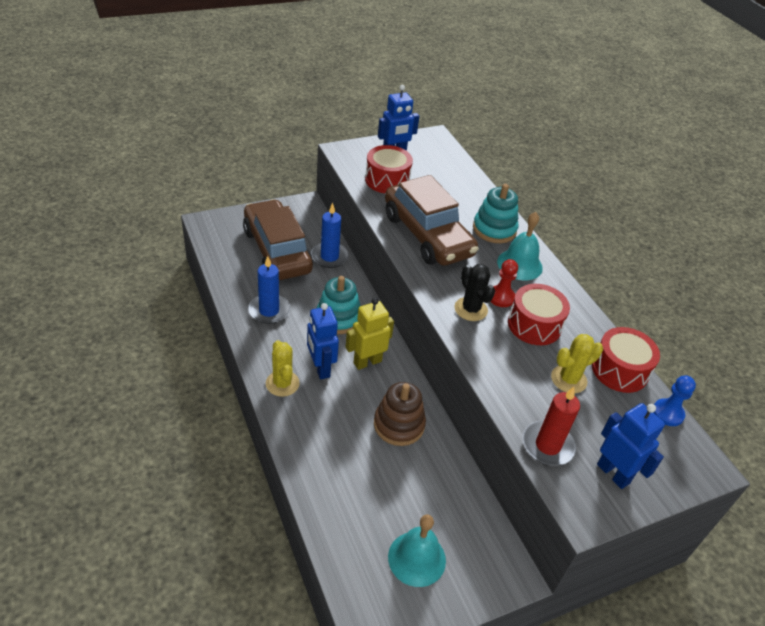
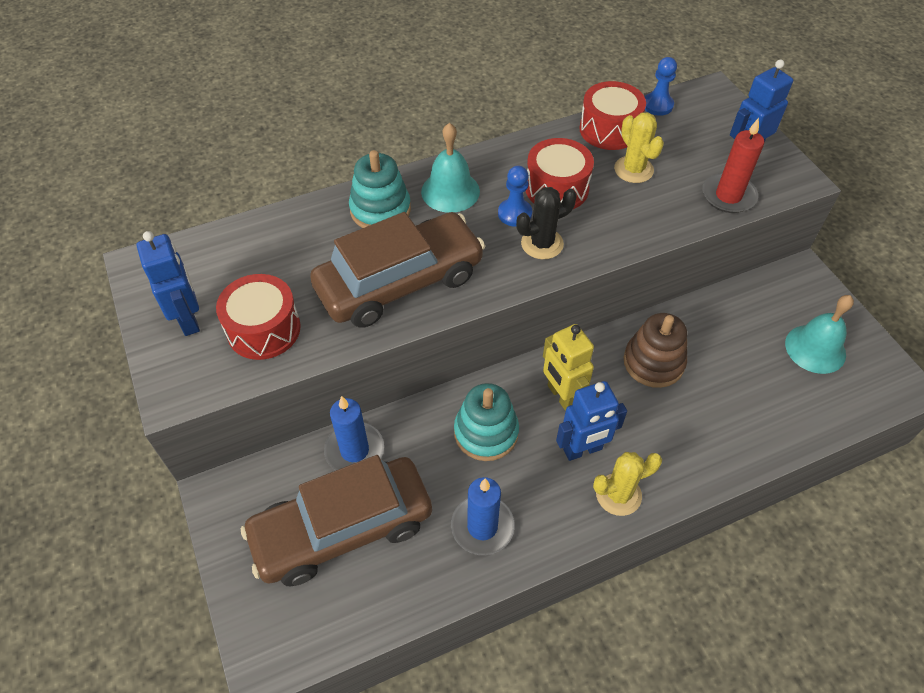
camera: 85 degrees left, 10 degrees up
(501, 297) = (515, 214): red pawn -> blue pawn

